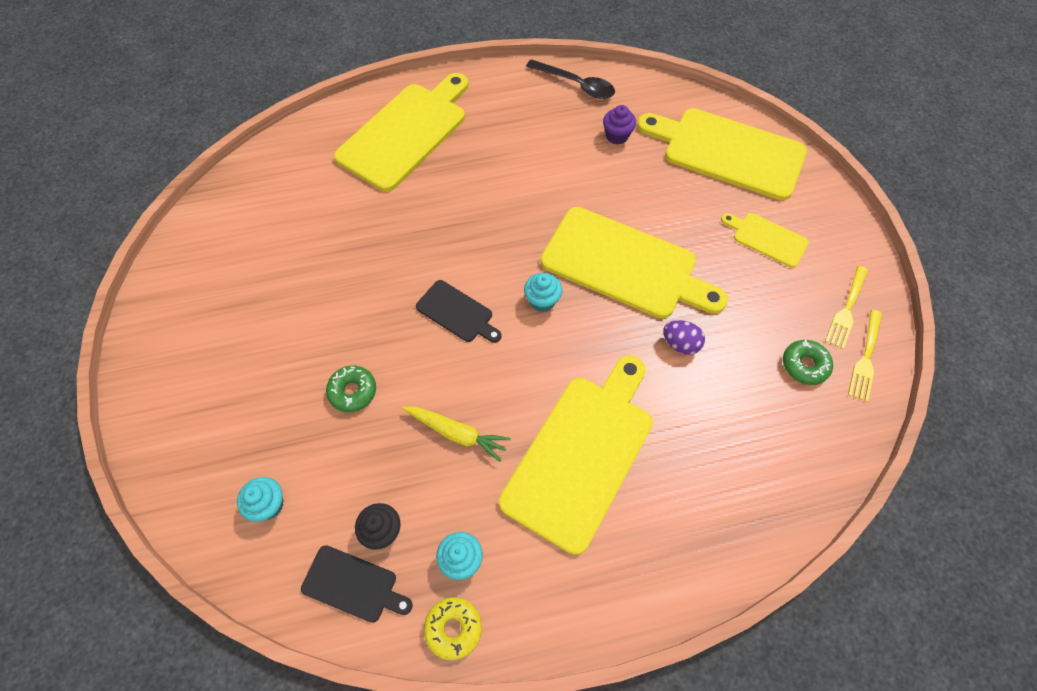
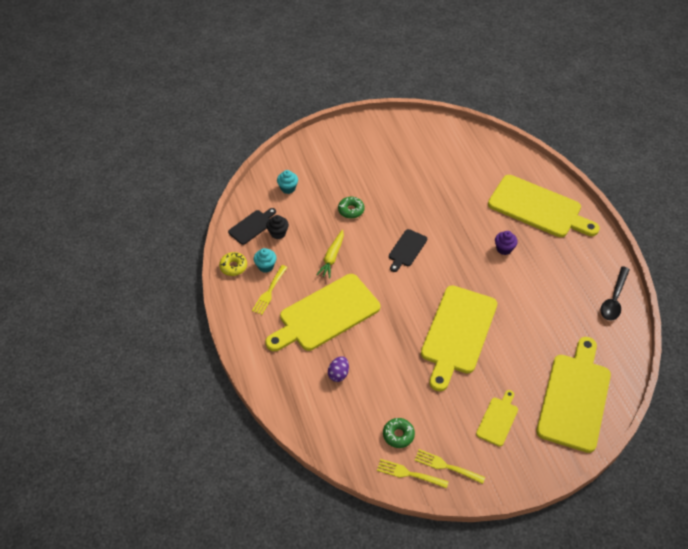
camera: 85 degrees right, 10 degrees down
(353, 585) = (252, 226): black cutting board -> black cutting board turned 150 degrees counterclockwise
(522, 554) = (269, 291): none -> yellow fork
(542, 301) = (422, 290): turquoise cupcake -> none
(581, 454) = (326, 314): yellow cutting board -> yellow cutting board turned 120 degrees clockwise
(617, 136) = (570, 326): purple cupcake -> purple cupcake (504, 249)
(680, 344) = (403, 364): purple egg -> purple egg (338, 374)

